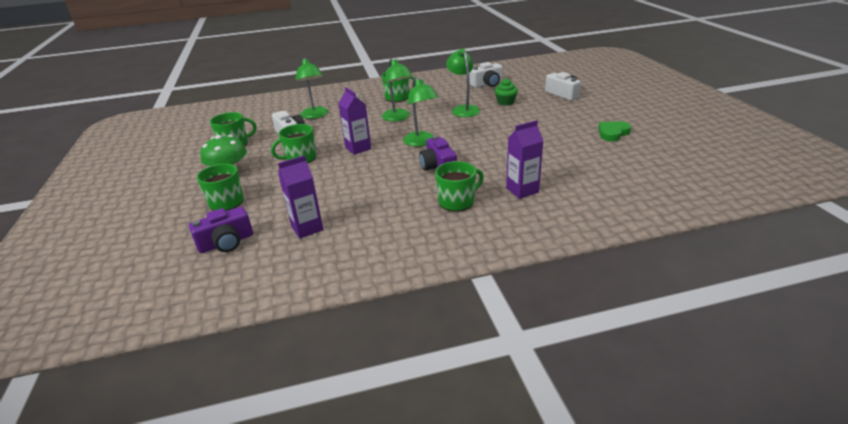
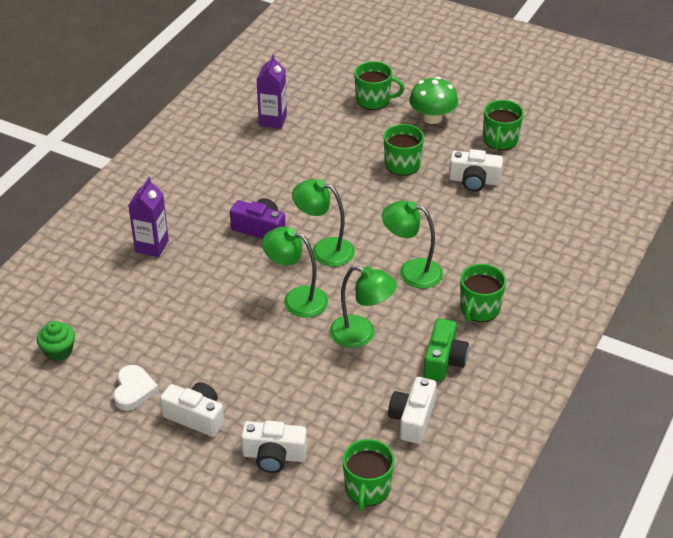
camera: 130 degrees right, 10 degrees up
(226, 242) = (308, 83): purple camera -> none
(315, 115) = (510, 219): green lamp -> green lamp (296, 299)
(358, 148) = (373, 205): purple carton -> none
(444, 91) = (443, 360): none -> green camera
(457, 201) = (193, 203): green mug -> green mug (367, 489)
(505, 102) = (329, 384): green cupcake -> green cupcake (58, 351)
(587, 114) = (195, 417): none -> white camera
(613, 133) = (134, 390): green heart -> white heart

